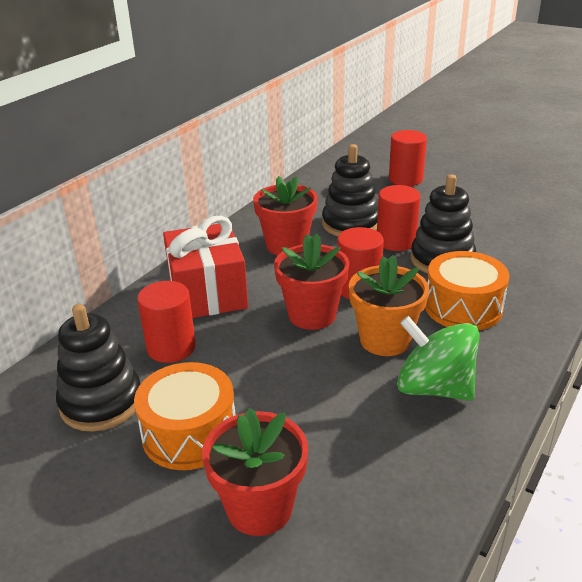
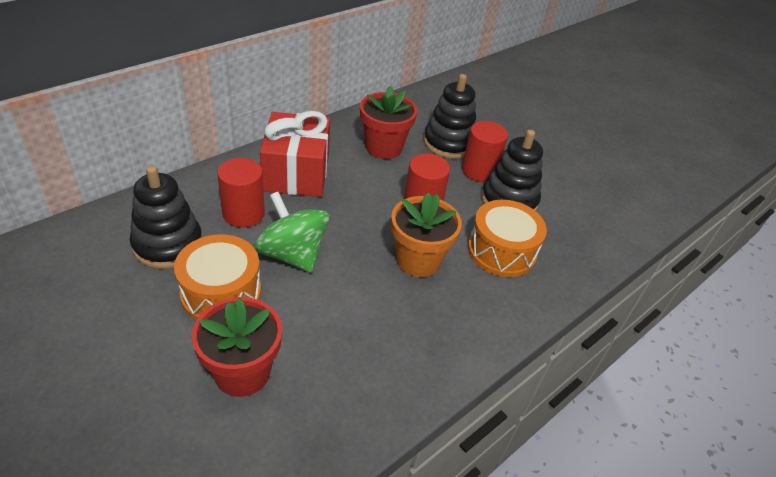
camera: 10 degrees right, 10 degrees up
(312, 315) = (370, 219): red flower pot -> none
(405, 179) = (521, 112): red cylinder -> none
(434, 388) = (435, 316): green spinning top -> green spinning top (292, 254)

